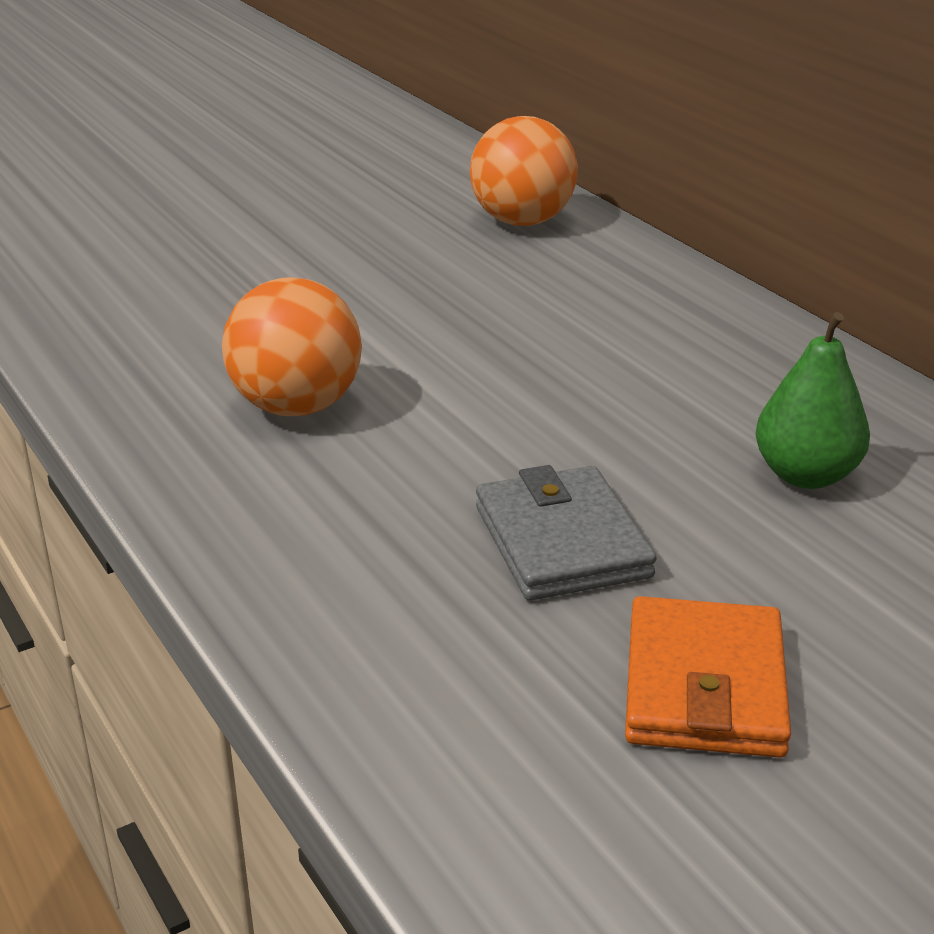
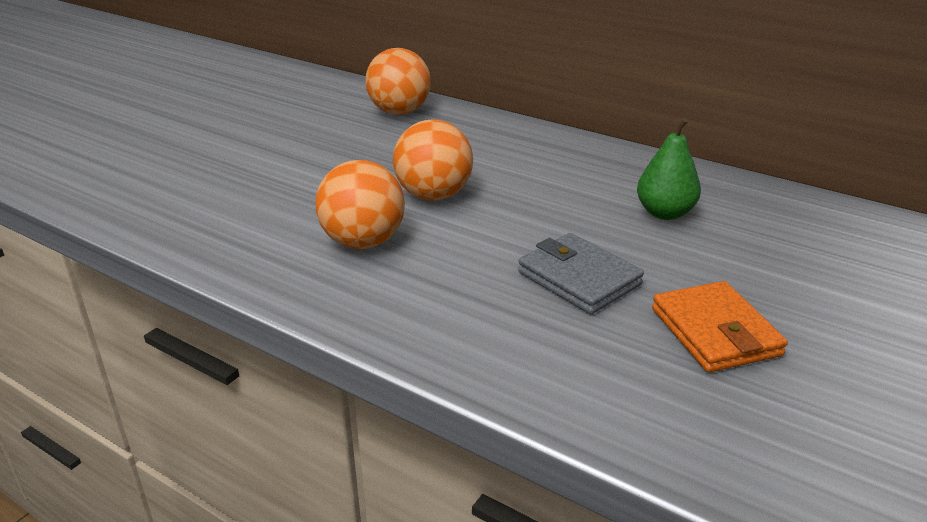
camera: 25 degrees left, 0 degrees up
(457, 361) = (433, 195): none -> orange ball

